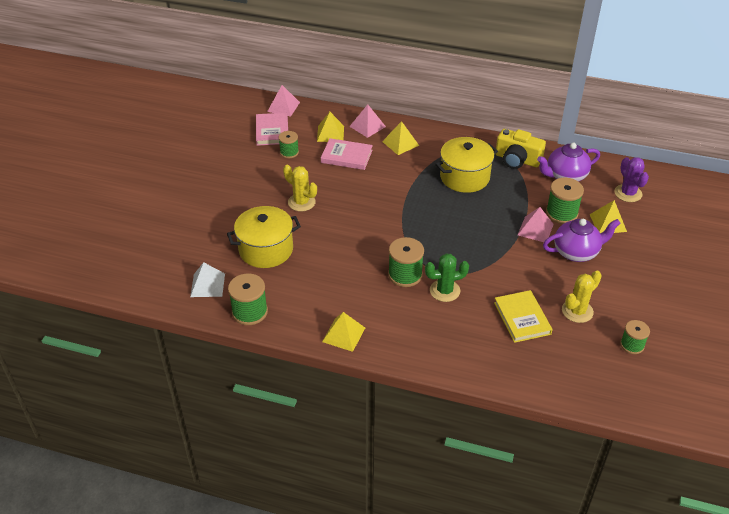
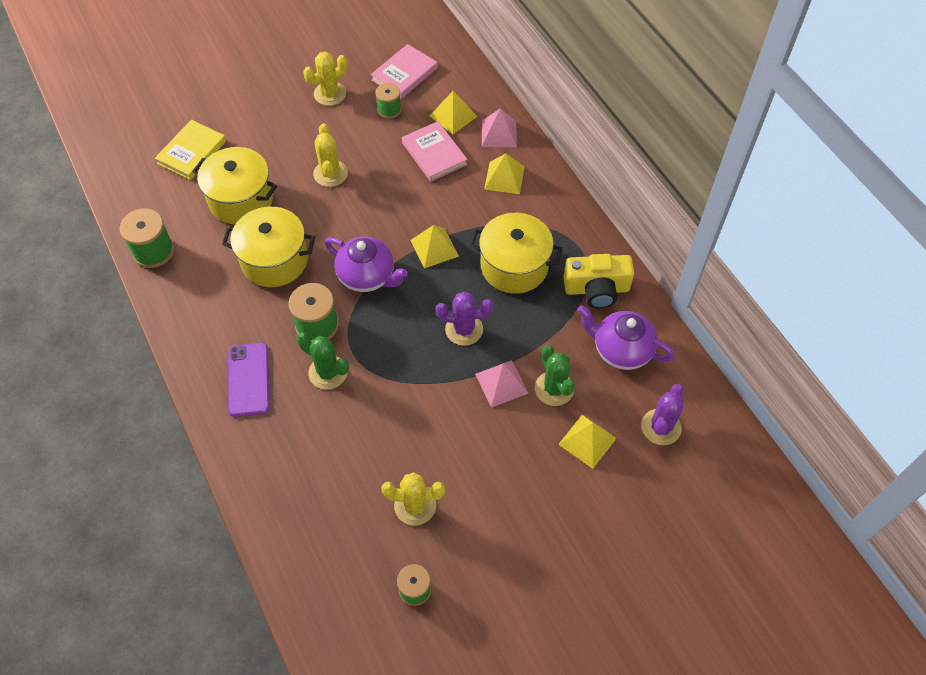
camera: 45 degrees right, 15 degrees up
(207, 285) = (156, 197): white pyramid -> none
(241, 166) = (330, 94): none -> yellow cactus
(283, 107) = (450, 53): pink pyramid -> none
(333, 263) = (274, 260): none -> yellow pot
(343, 334) = (192, 338): yellow pyramid -> yellow pyramid (434, 248)
(407, 327) = (249, 379): none -> purple phone
(482, 220) = (464, 329): none -> purple cactus
(517, 160) = (596, 289): yellow camera -> yellow camera turned 75 degrees counterclockwise
(522, 318) = (355, 464): yellow book -> yellow book (192, 152)
(561, 213) = (554, 388): green spool -> green cactus
(576, 252) = (506, 444): purple teapot -> purple teapot (367, 276)

